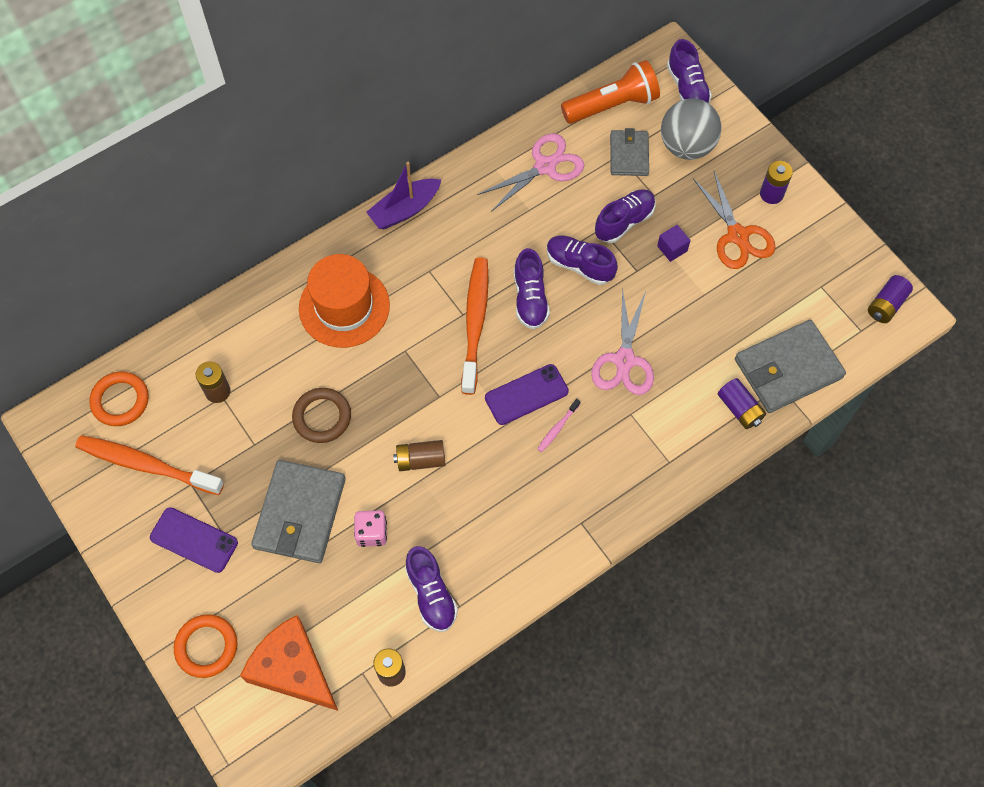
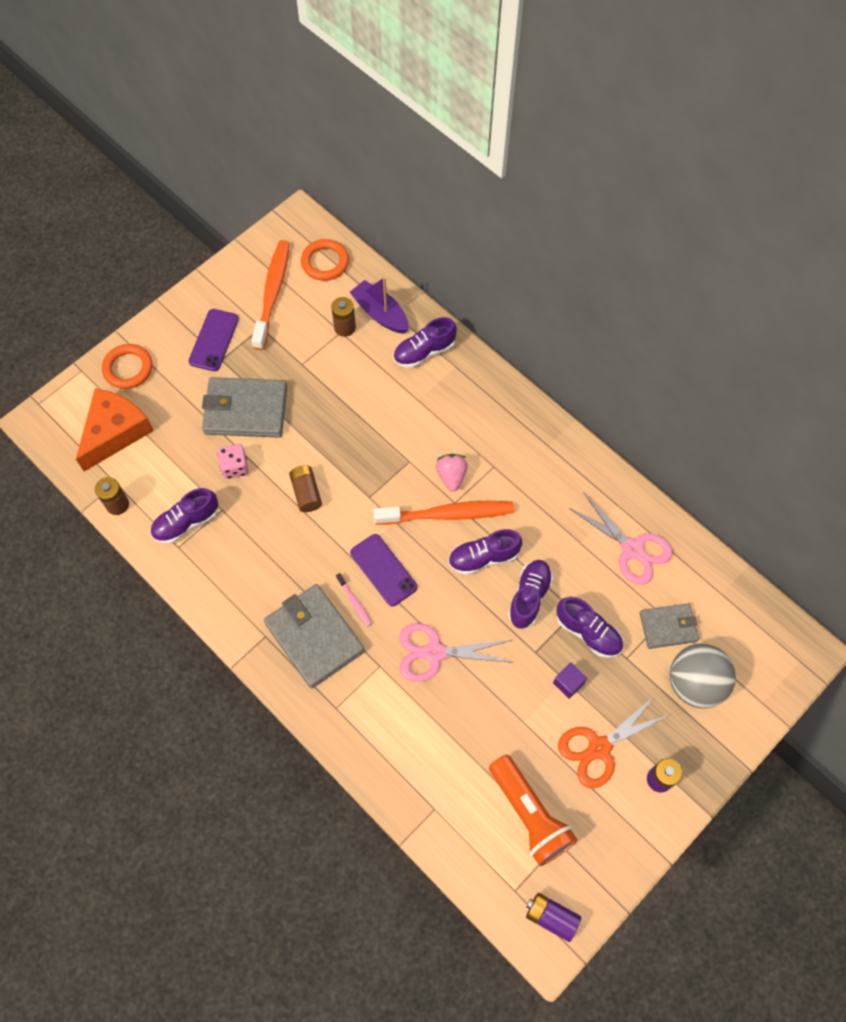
camera: 80 degrees right, 0 degrees up
(322, 417) = (334, 409): brown ring -> none
(344, 307) = (442, 405): orange hat -> none
(404, 210) = (552, 434): purple boat -> purple boat (380, 313)
(432, 312) = (451, 476): none -> pink strawberry
(557, 428) = (354, 602): pink toothbrush -> pink toothbrush turned 150 degrees counterclockwise
(612, 105) = (724, 602): orange flashlight -> orange flashlight (529, 814)
(687, 87) = (769, 676): purple shoe -> purple shoe (424, 352)
(739, 409) = (402, 770): purple battery -> none
(788, 369) = (455, 815): grey wallet -> grey wallet (314, 637)

